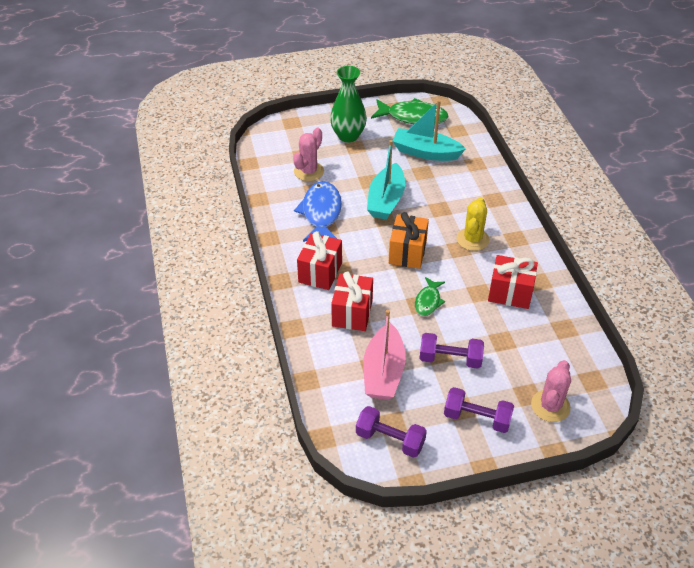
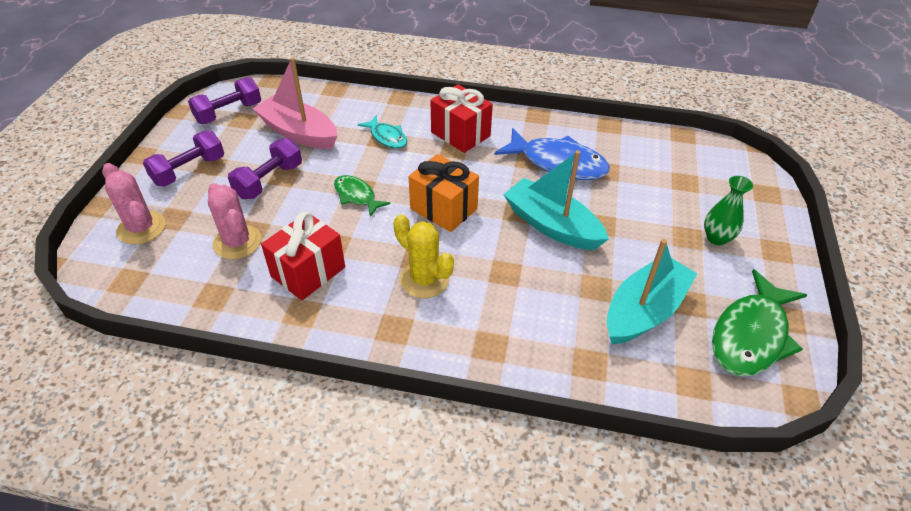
camera: 115 degrees right, 0 degrees up
(309, 171) = (646, 177): pink cactus -> pink cactus (237, 242)
(348, 136) = (716, 238): green vase -> green vase, size x0.61
(352, 313) = (387, 137): red gift -> turquoise fish

